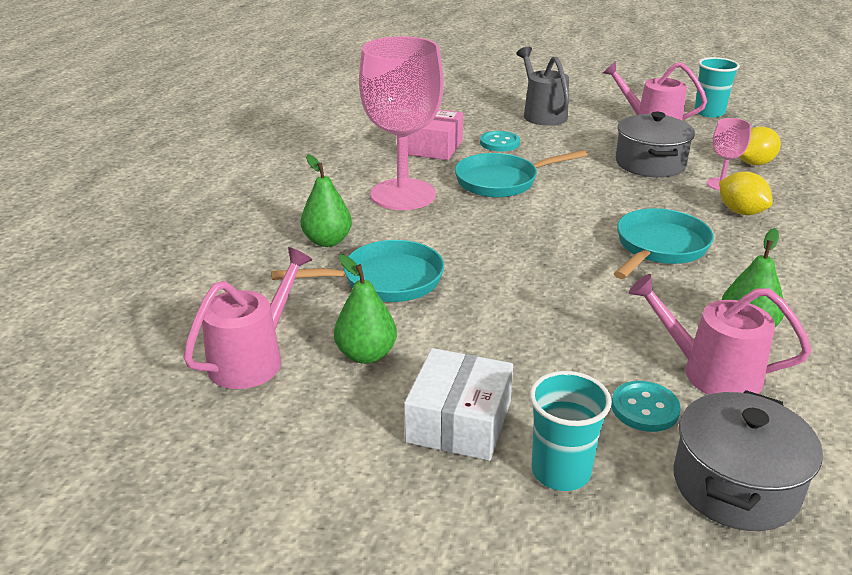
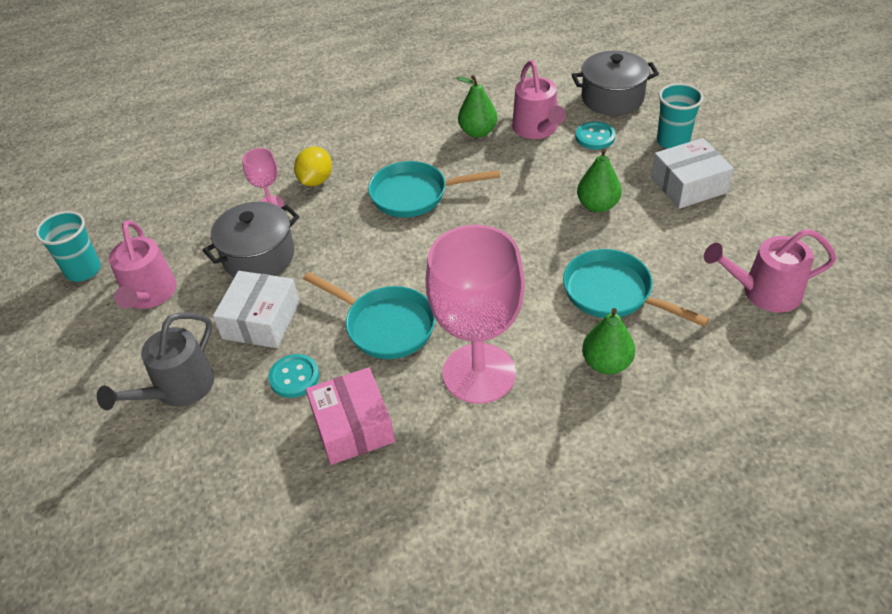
camera: 125 degrees left, 15 degrees up
(366, 355) = (692, 248): green pear -> green pear (597, 205)
(571, 147) = (261, 320): none -> white box
(754, 163) = (207, 203): yellow lemon -> none

